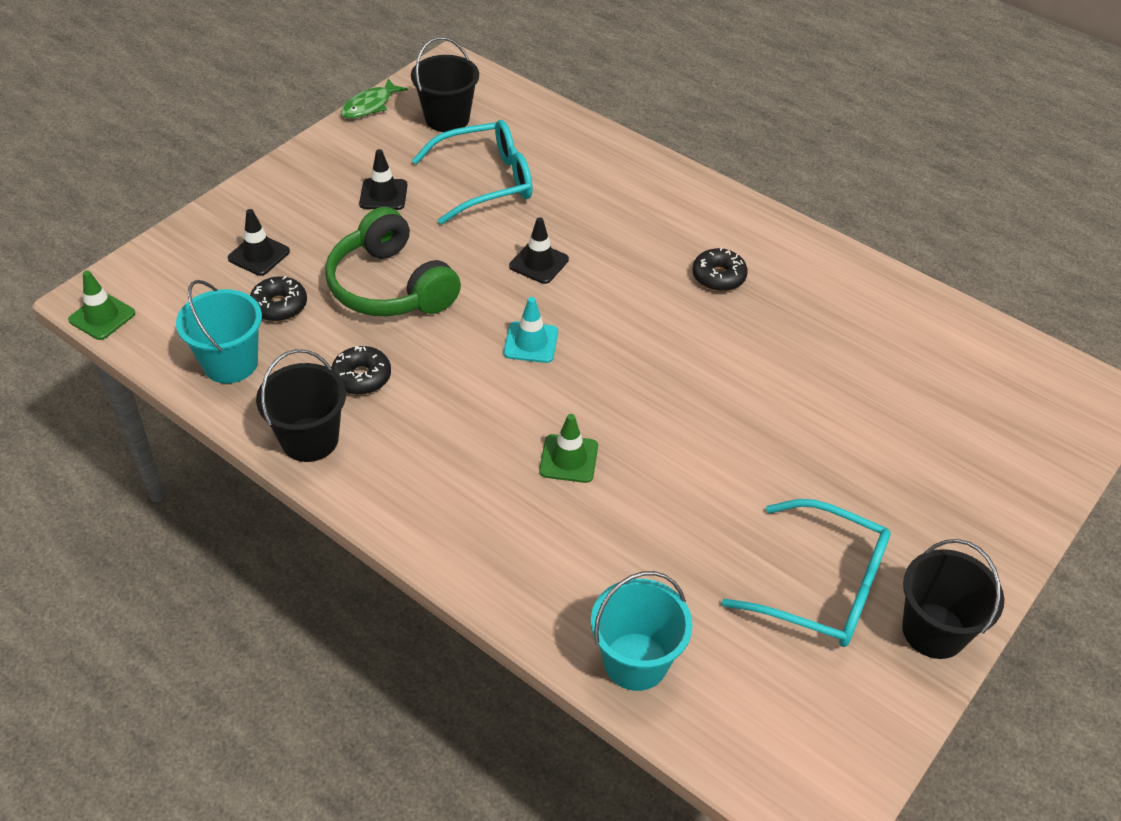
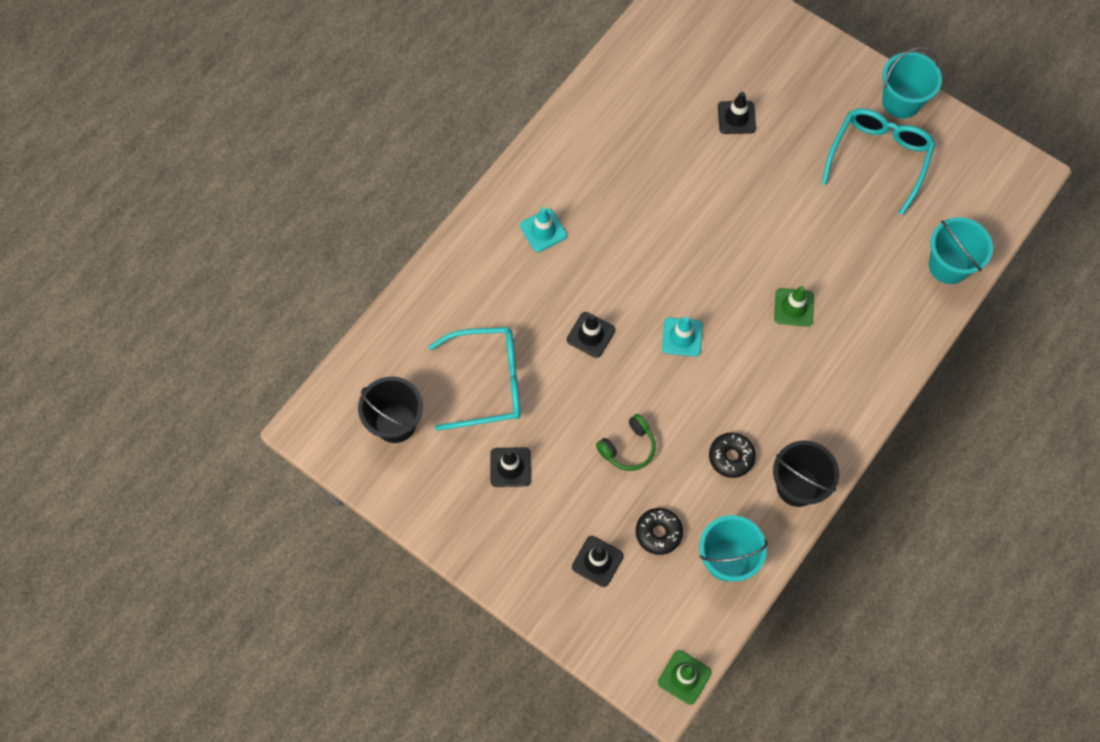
camera: 90 degrees left, 20 degrees up
(370, 105) = (376, 496): green fish -> none
(390, 286) = (628, 448): green headphones -> green headphones, size x0.53
(485, 182) = (487, 382): turquoise glasses -> turquoise glasses turned 105 degrees clockwise
(678, 230) = (543, 230): none -> turquoise traffic cone
(718, 277) = (597, 203): black donut -> none
(867, 421) = (736, 117): none -> black traffic cone
(933, 630) = (901, 101): black bucket -> turquoise bucket

